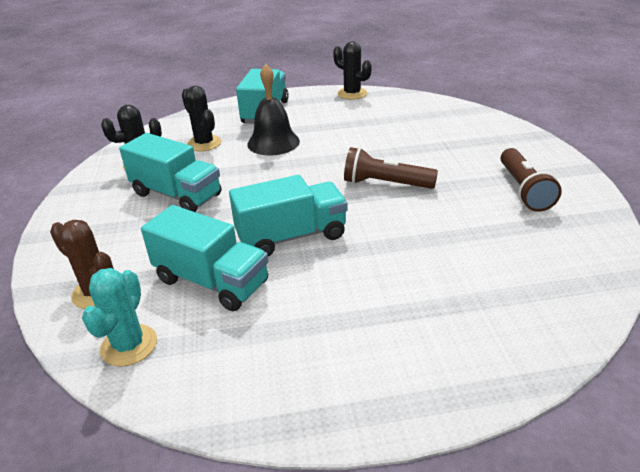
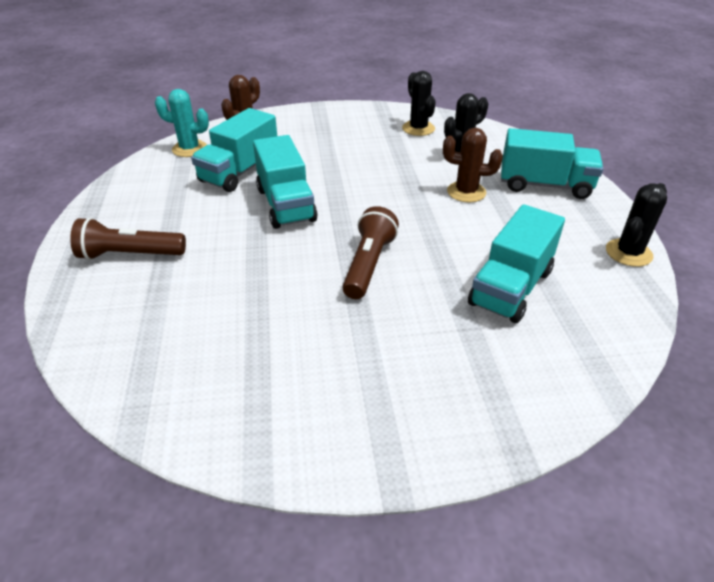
camera: 90 degrees right, 5 degrees up
(177, 195) = (364, 148): turquoise truck -> turquoise truck (510, 287)
(273, 142) = (466, 192): black bell -> brown cactus
(523, 190) = (337, 384): brown flashlight -> brown flashlight (130, 254)

